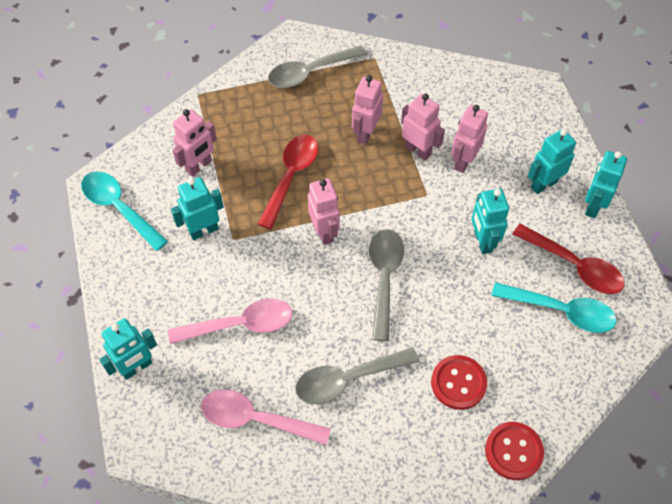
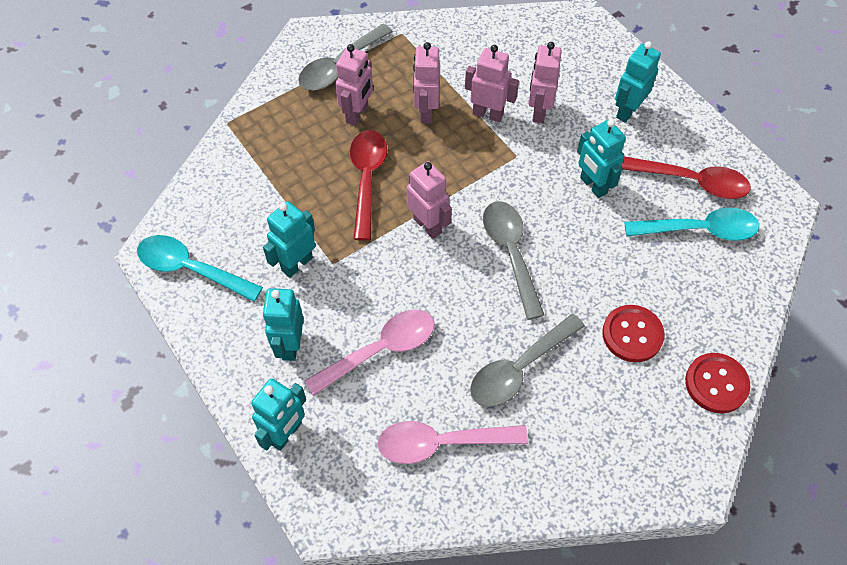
camera: 20 degrees left, 0 degrees up
(199, 166) = (262, 197): pink robot -> pink robot (357, 114)
(592, 206) = (683, 118): turquoise robot -> turquoise robot (290, 345)

